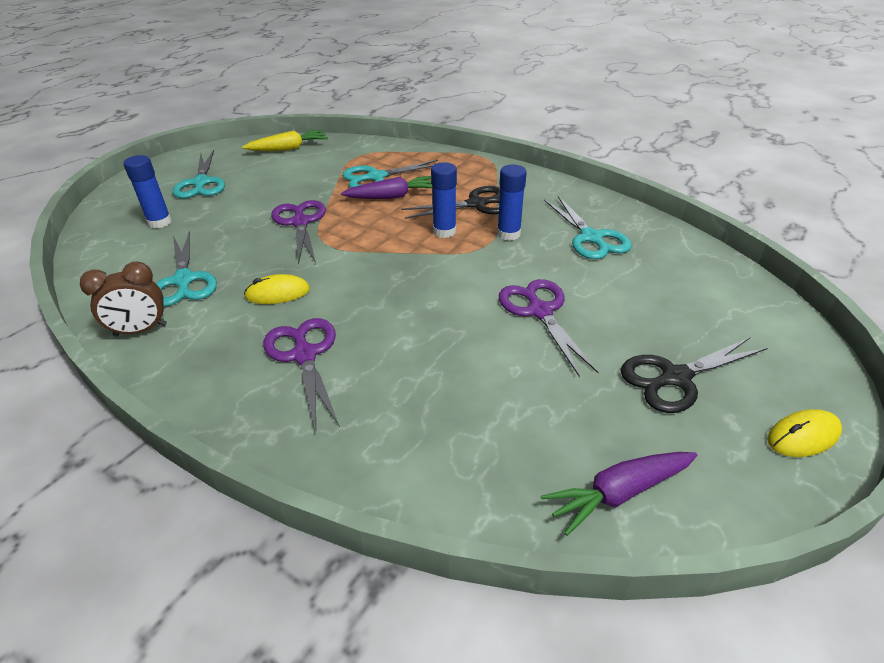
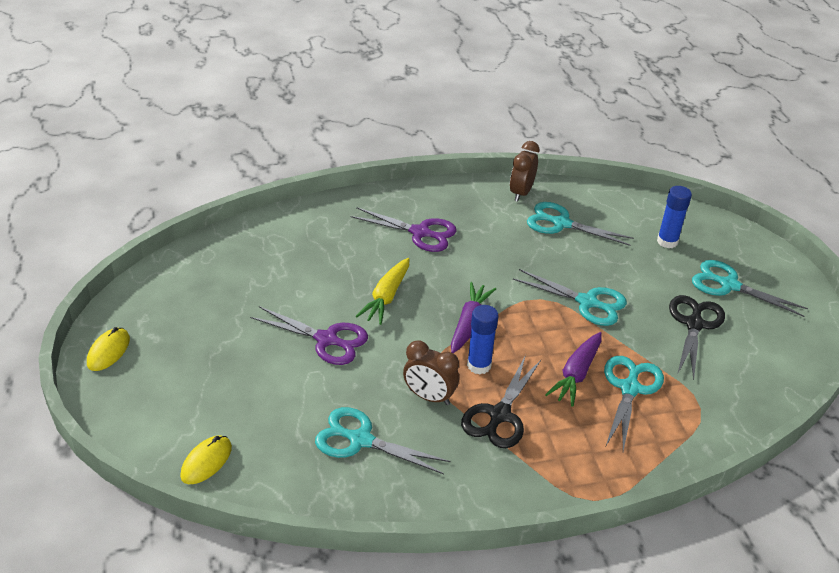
camera: 130 degrees right, 0 degrees up
(278, 293) = (497, 250): yellow mouse -> yellow mouse (206, 462)
(289, 149) = (768, 369): yellow carrot -> yellow carrot (386, 297)
(300, 223) = (587, 302): purple scissors -> turquoise scissors
(508, 234) = (429, 397): blue glue stick -> brown clock
(618, 493) = (193, 268): purple carrot -> purple carrot (469, 324)
(675, 378) = (202, 345): black scissors -> black scissors (694, 324)

